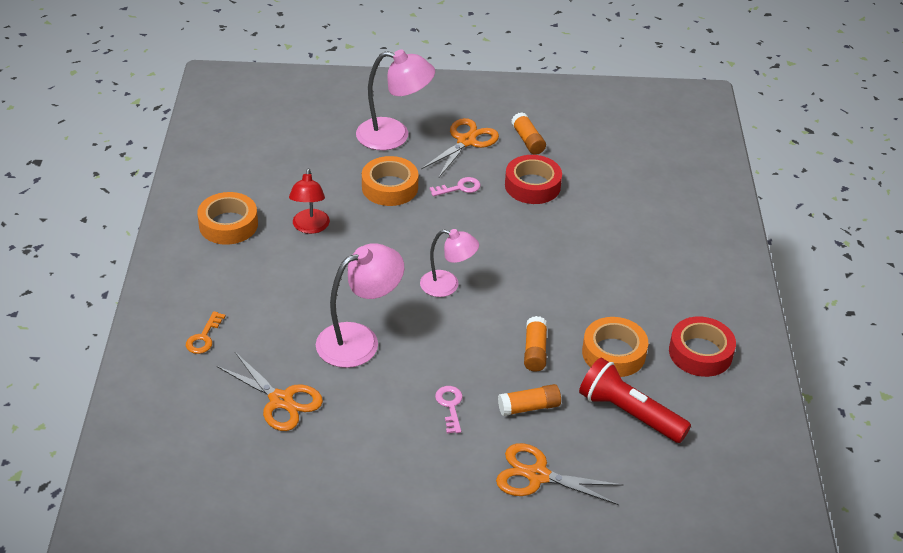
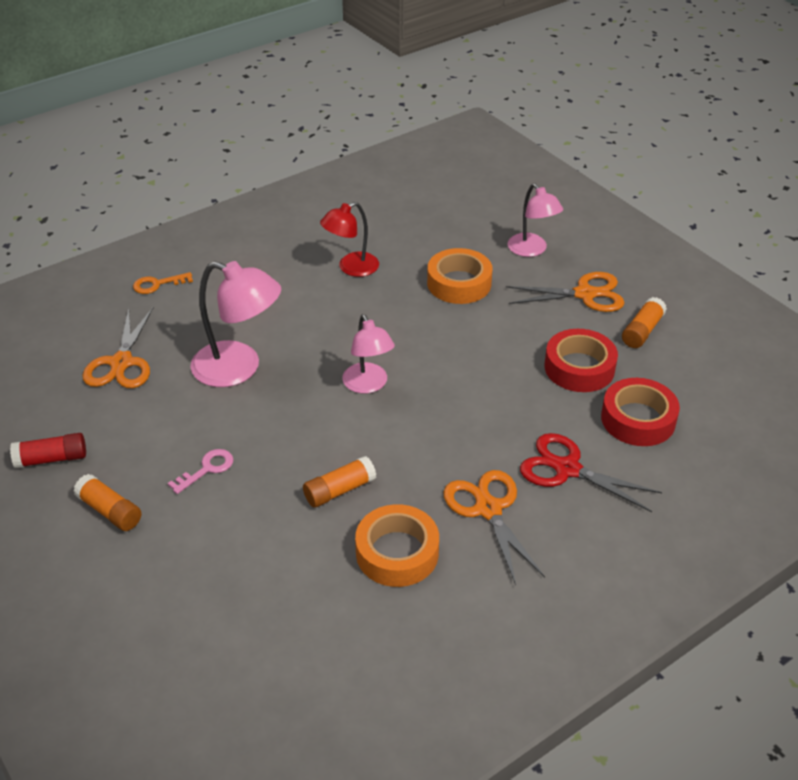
camera: 55 degrees right, 0 degrees up
(228, 224) = (304, 226): orange tape -> none
(353, 486) = (51, 459): none -> red glue stick
(394, 136) = (532, 250): pink lamp -> pink lamp, size x0.65
(459, 188) = (513, 323): pink key -> none
(529, 407) = (255, 526): orange glue stick -> orange glue stick (110, 511)
(537, 476) = (164, 580): orange scissors -> orange scissors (488, 509)
(613, 243) = (567, 469): none -> red scissors
(629, 413) = (317, 611): red flashlight -> none
(700, 353) = (473, 628): red tape -> red tape (638, 419)

